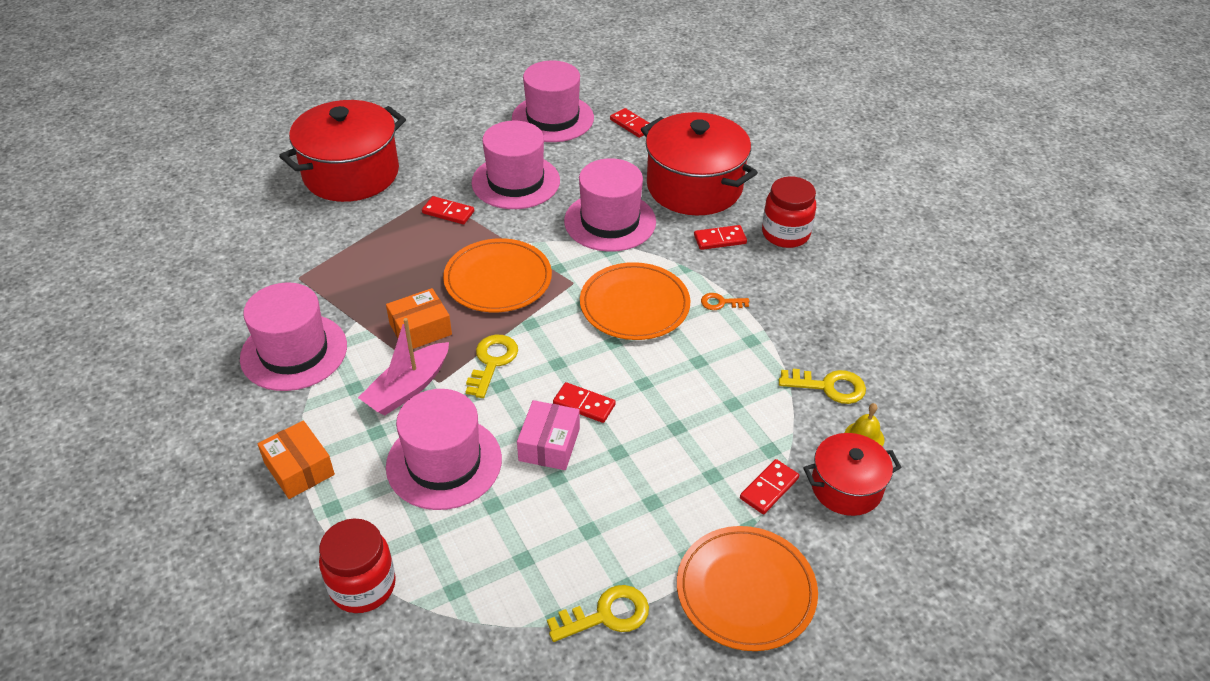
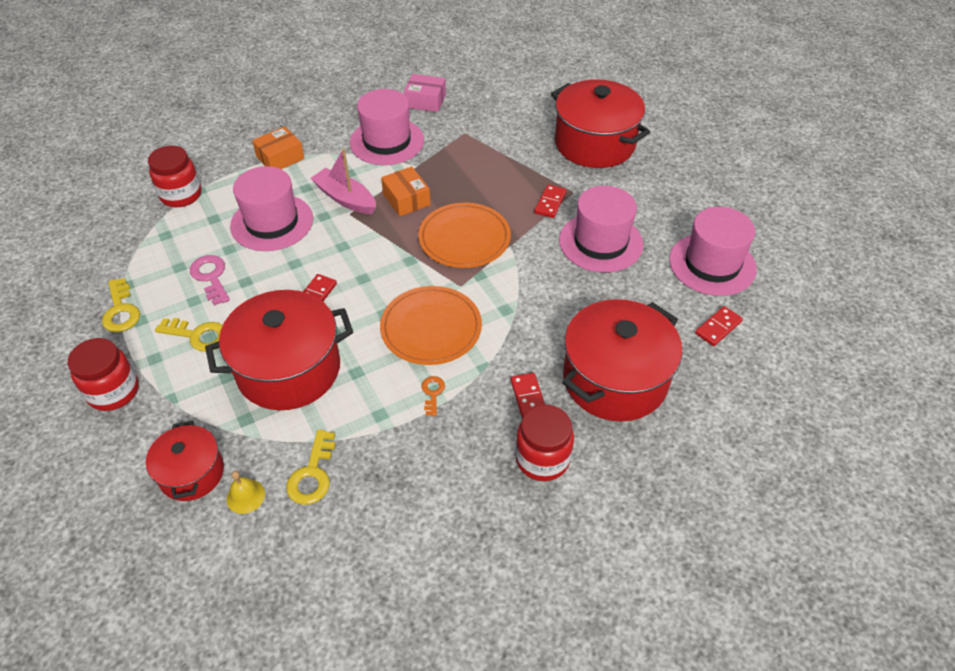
camera: 90 degrees right, 5 degrees up
(492, 362) = (368, 240): yellow key -> yellow key (198, 335)
(546, 517) = (211, 277): none -> pink key
(549, 444) = (278, 276): pink box -> pink box (425, 101)
(610, 221) = (549, 310): pink hat -> none
(698, 418) = (289, 369): none -> red pot
(746, 590) = (113, 391): orange plate -> red jar
(769, 488) = (204, 415): red domino -> none

